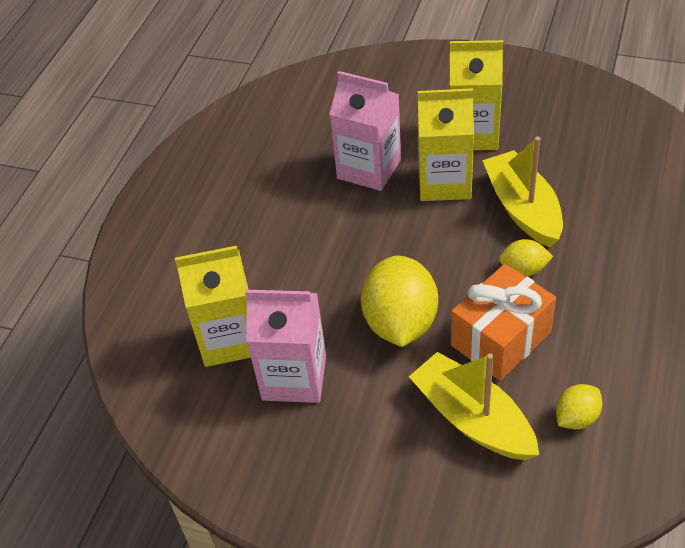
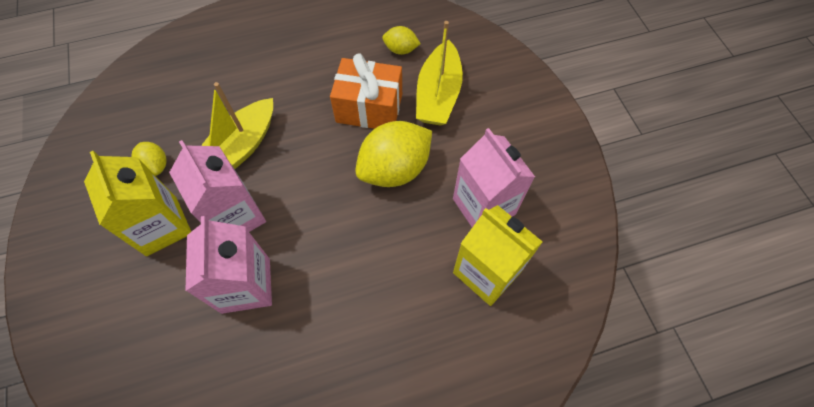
camera: 130 degrees left, 15 degrees up
(444, 182) = (235, 216): yellow carton -> pink carton
(523, 269) = (301, 122): yellow lemon -> yellow lemon (156, 166)

